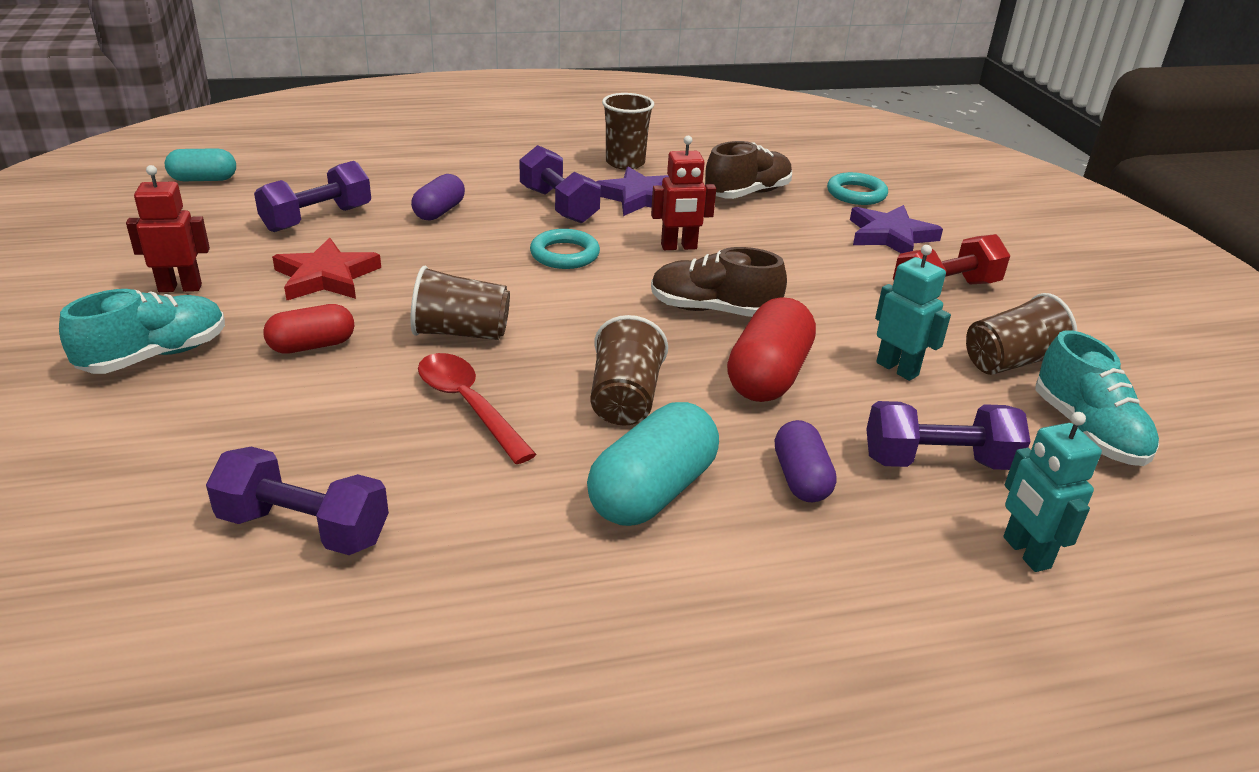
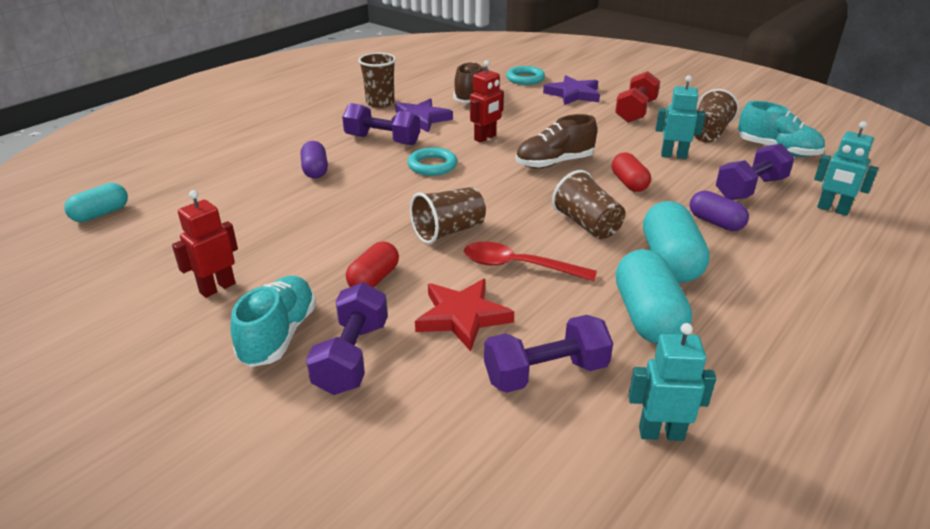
camera: 35 degrees left, 0 degrees up
(303, 662) = (661, 433): none -> turquoise robot
(317, 219) = (239, 206): purple dumbbell -> purple dumbbell (352, 357)
(326, 277) = (310, 237): red star -> red star (462, 317)
(509, 537) = (647, 317): none -> turquoise capsule
(768, 376) = (629, 183): red capsule -> red capsule, size x0.62

